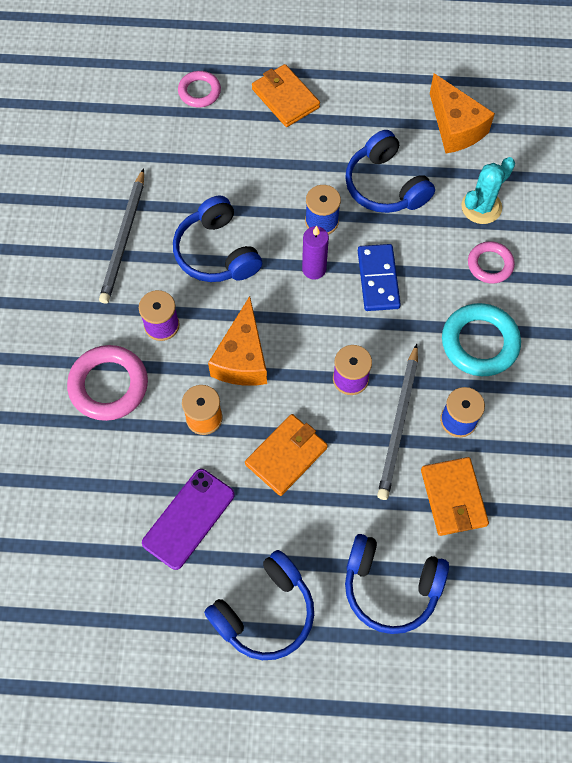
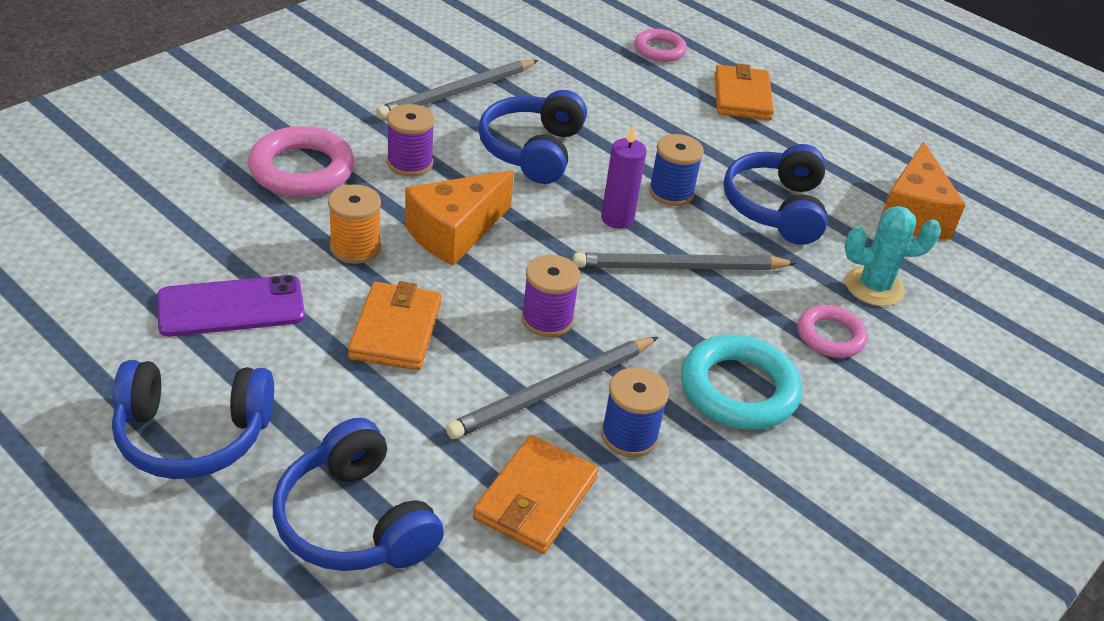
camera: 35 degrees right, 25 degrees down
(286, 456) = (396, 330): orange wallet -> orange wallet turned 75 degrees counterclockwise
(378, 279) = (679, 267): blue domino -> grey pencil

